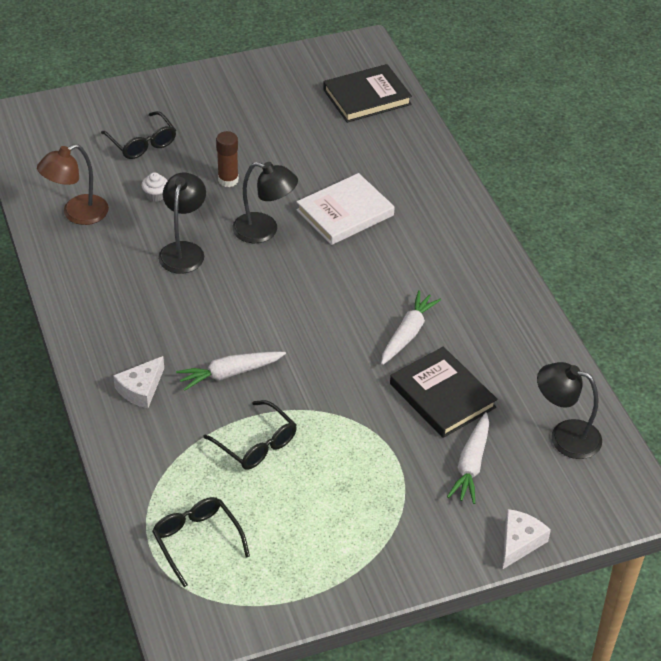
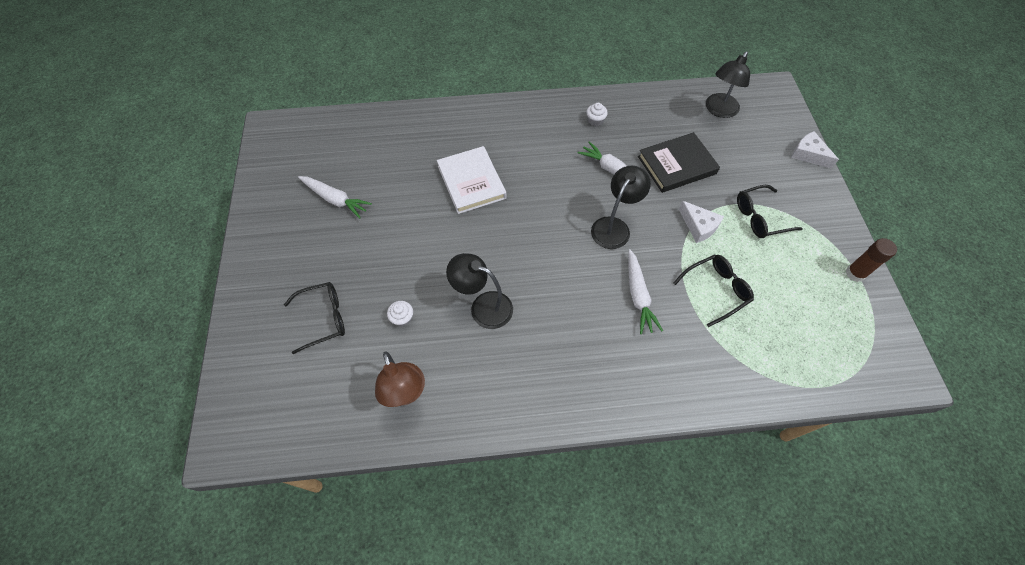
camera: 75 degrees left, 15 degrees up
(141, 389) = (647, 368): white cheese -> white cheese (699, 226)
(197, 541) = (815, 350): black glasses -> black glasses (760, 217)
(228, 180) = (402, 256): brown glue stick -> brown glue stick (855, 273)
(264, 231) = (476, 241): black lamp -> black lamp (614, 226)
(367, 97) = (336, 140): black book -> none
(471, 464) = (741, 164): white carrot -> white carrot (335, 199)
(489, 308) = (595, 120): none -> white cupcake

